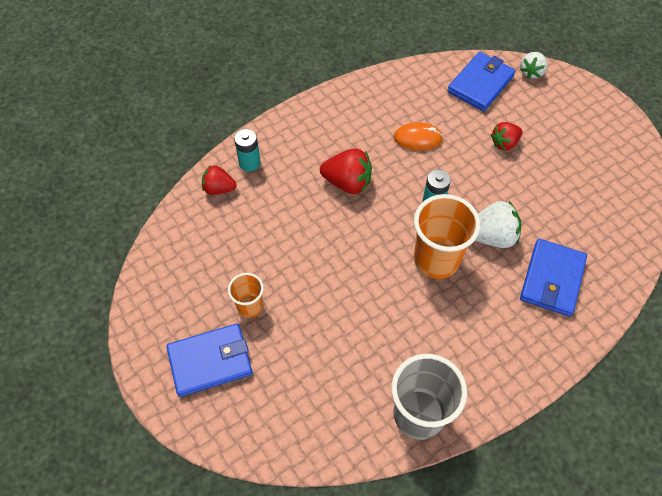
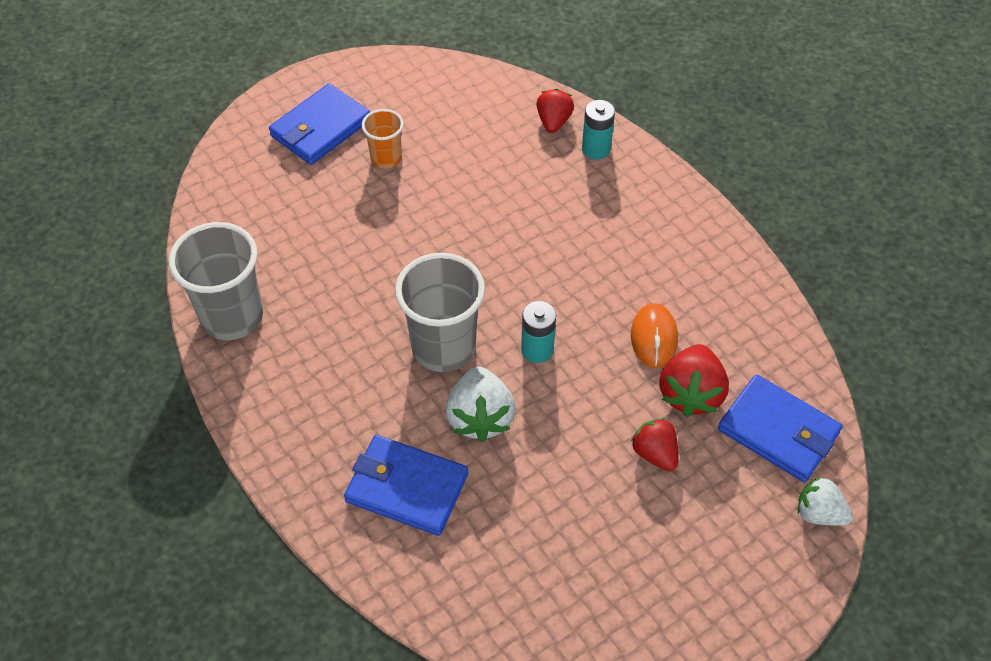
camera: 90 degrees right, 5 degrees down
(210, 361) = (320, 128): blue wallet -> blue wallet turned 60 degrees clockwise
(347, 182) = (568, 252): red strawberry -> red strawberry (690, 394)
(436, 259) = (443, 347): orange cup -> grey cup

